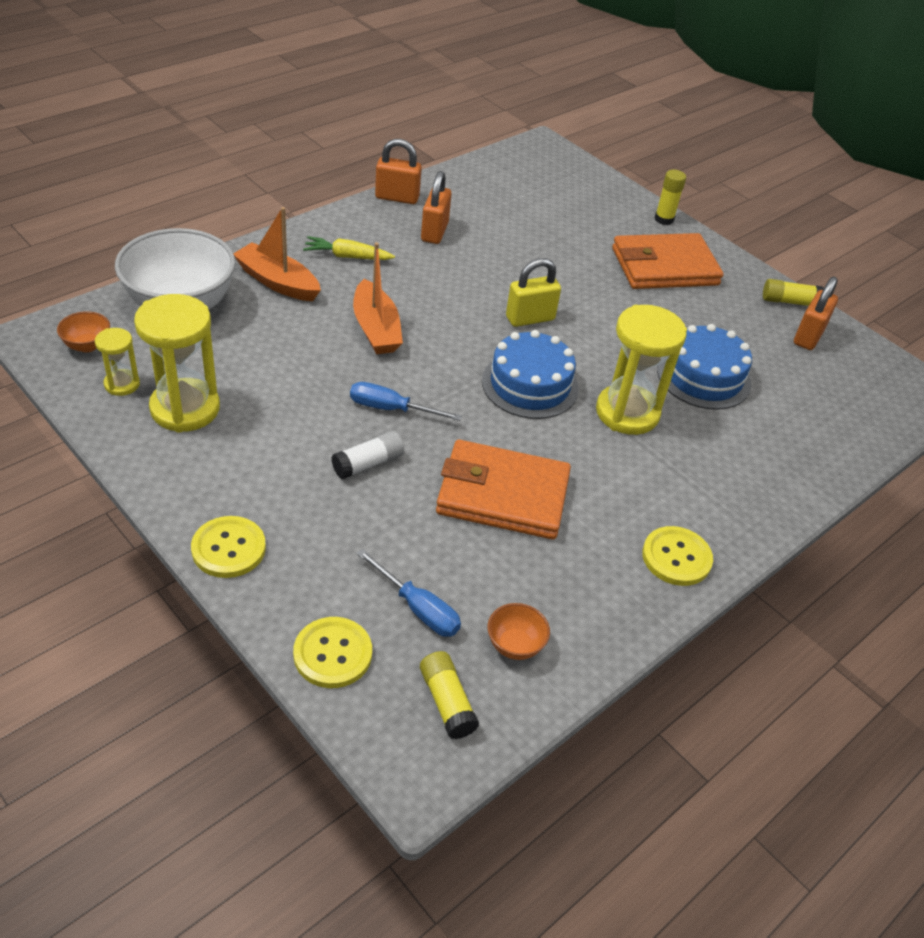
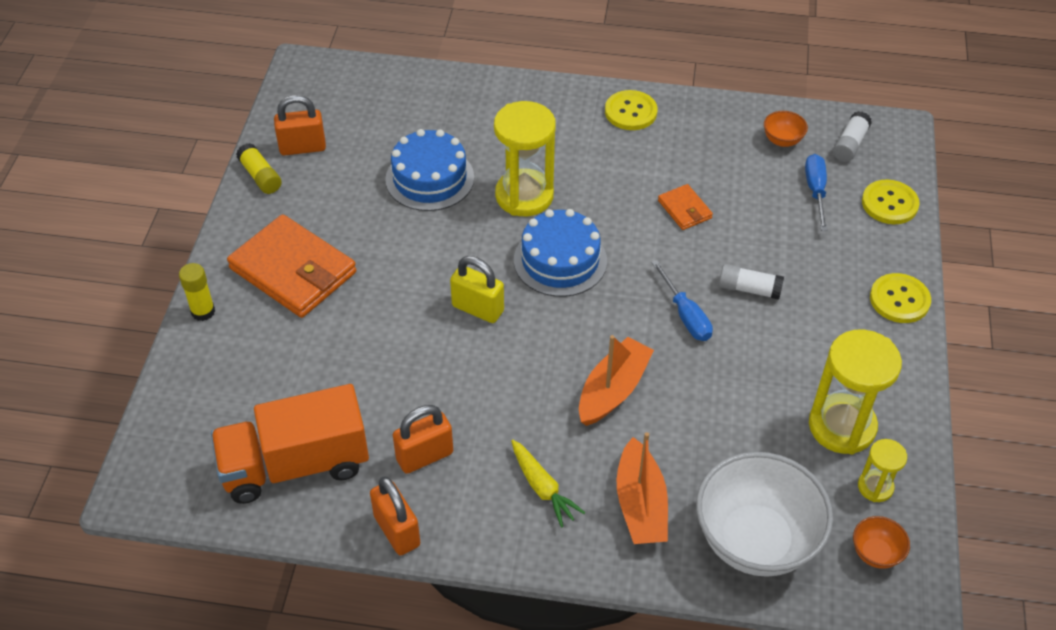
camera: 125 degrees left, 5 degrees up
(447, 702) = (850, 144): yellow glue stick -> white glue stick
(492, 192) = (295, 465): none -> orange truck
(503, 495) = (684, 209): orange wallet -> orange wallet, size x0.47

